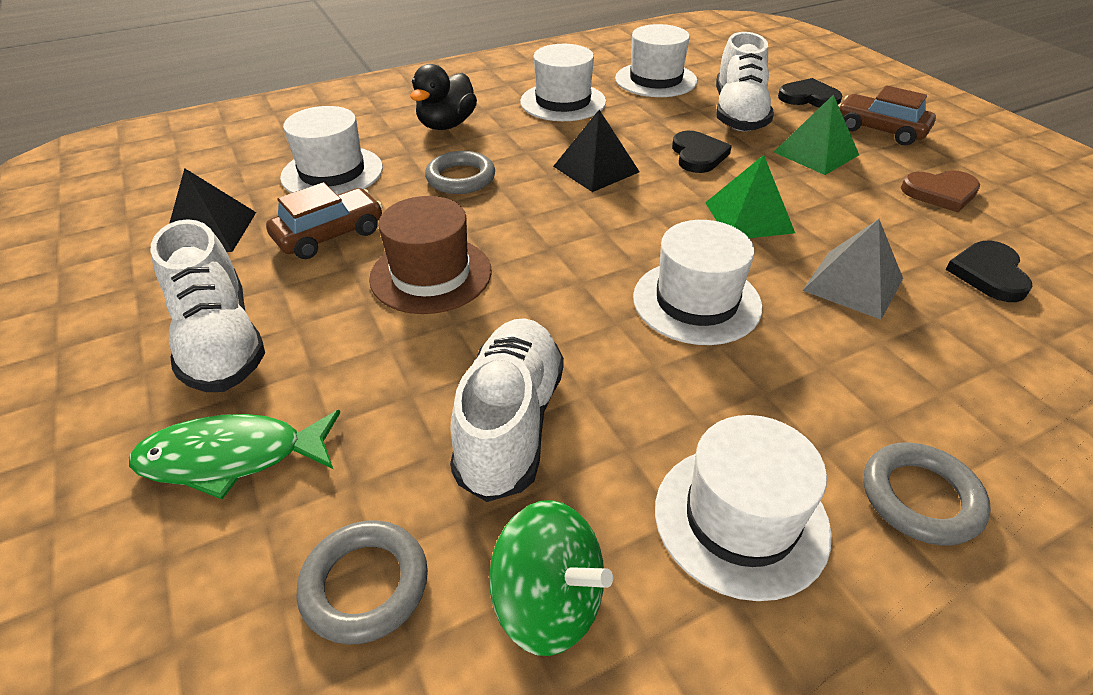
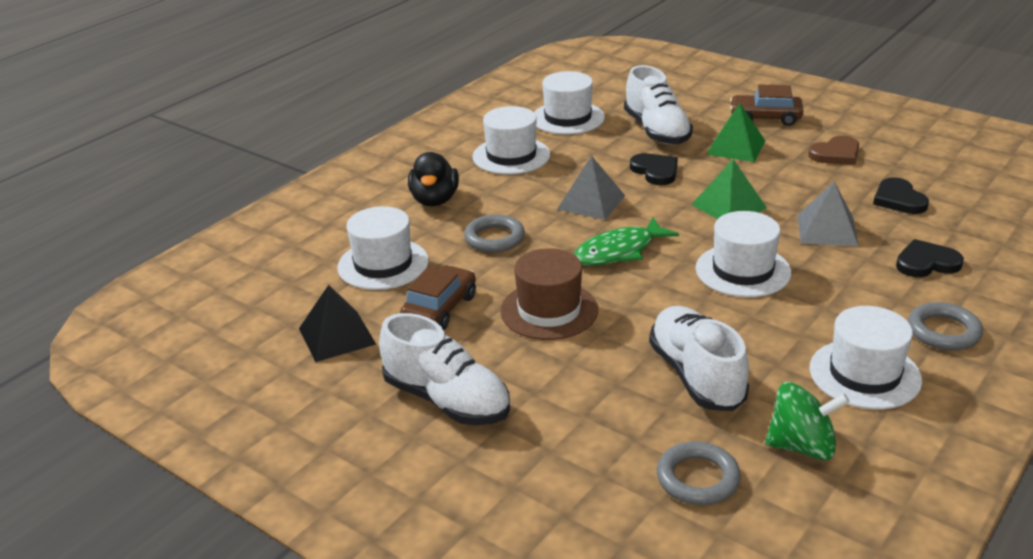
camera: 25 degrees left, 10 degrees down
(232, 457) = (543, 456): green fish -> green fish (619, 251)
(596, 169) = (591, 202): black pyramid -> grey pyramid
(809, 97) = (696, 104): black heart -> black heart (926, 263)

